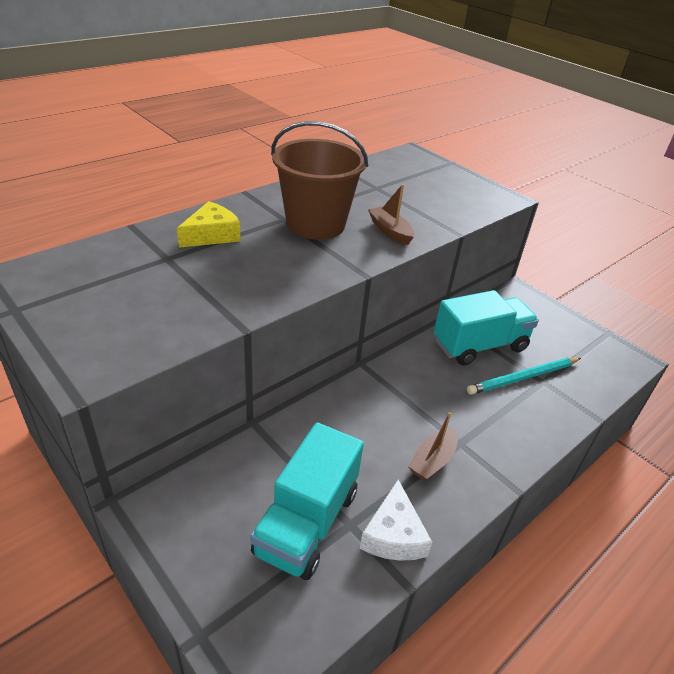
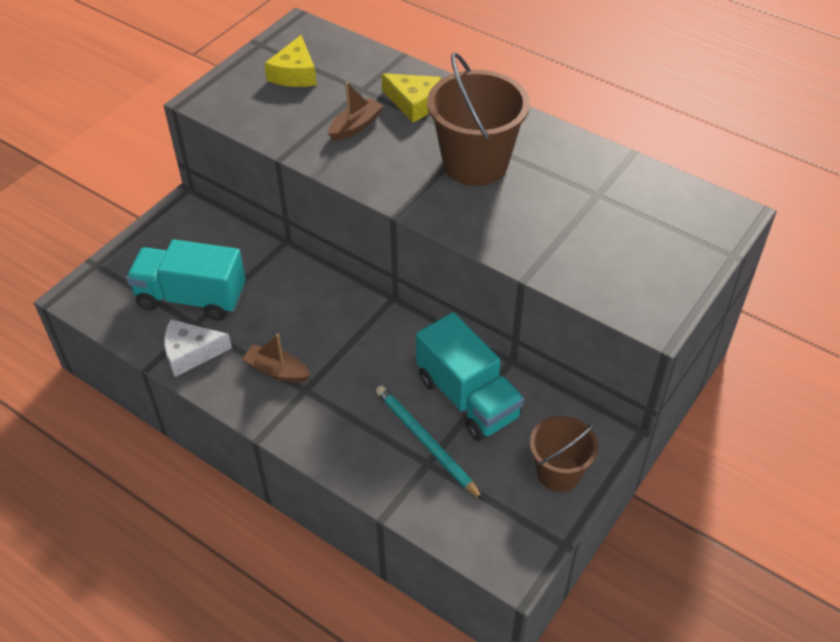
camera: 80 degrees right, 10 degrees up
(100, 294) = (294, 73): none -> yellow cheese
(390, 231) = (494, 221): brown boat -> brown boat (355, 126)
(550, 320) = (558, 472): none -> brown bucket

